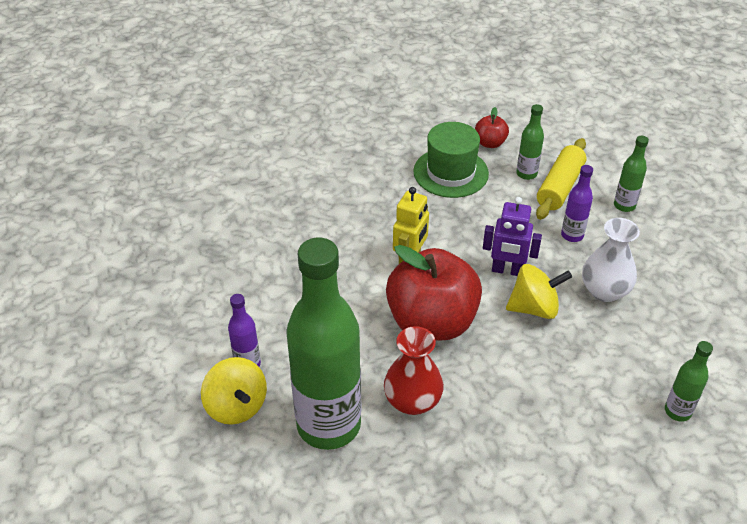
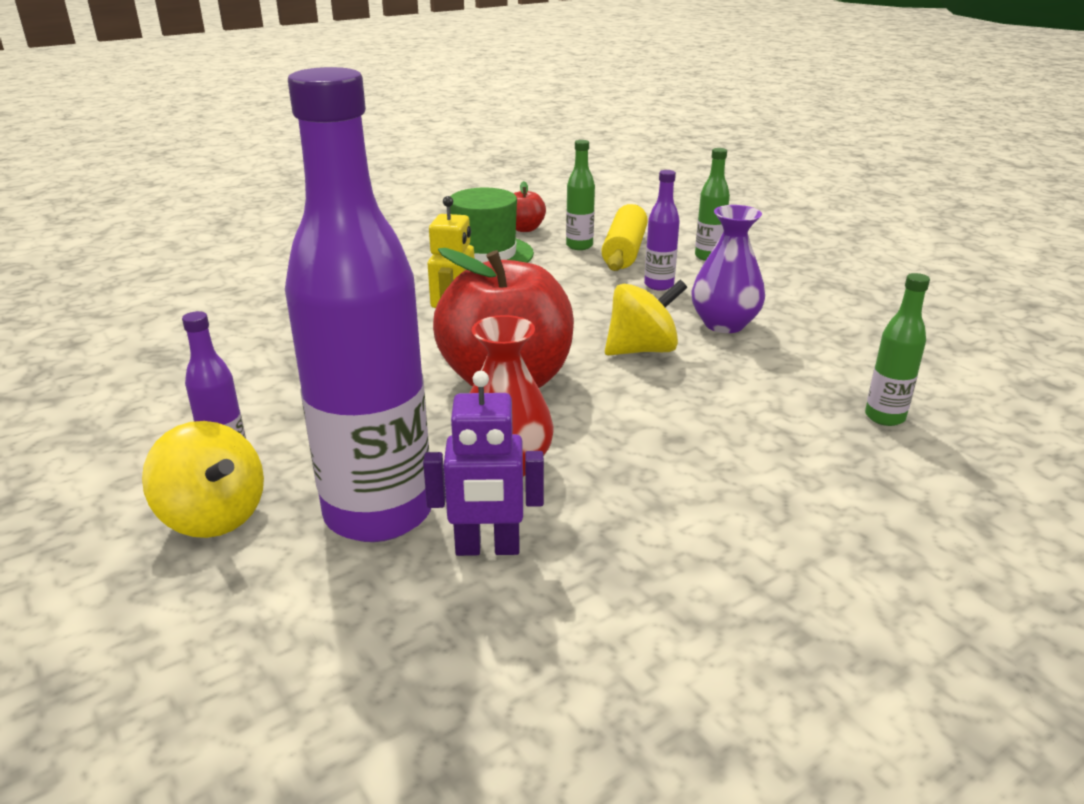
camera: 15 degrees left, 15 degrees down
(328, 425) = (378, 513): green bottle -> purple bottle
(507, 270) = (591, 323): purple robot -> purple robot (487, 548)
(604, 291) = (724, 324): white vase -> purple vase

